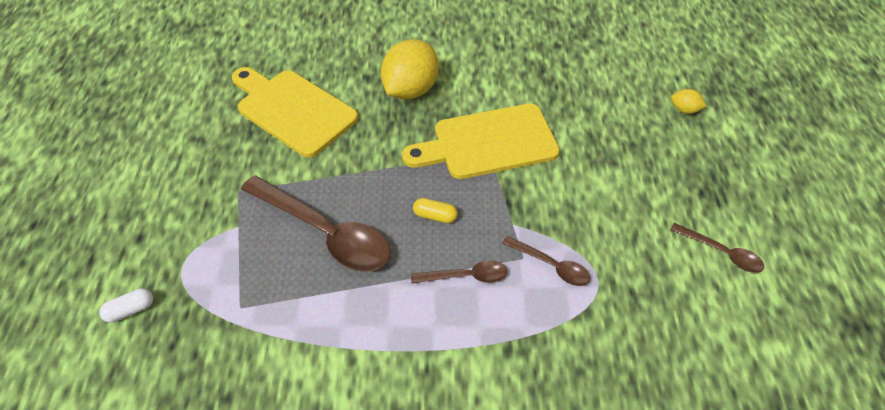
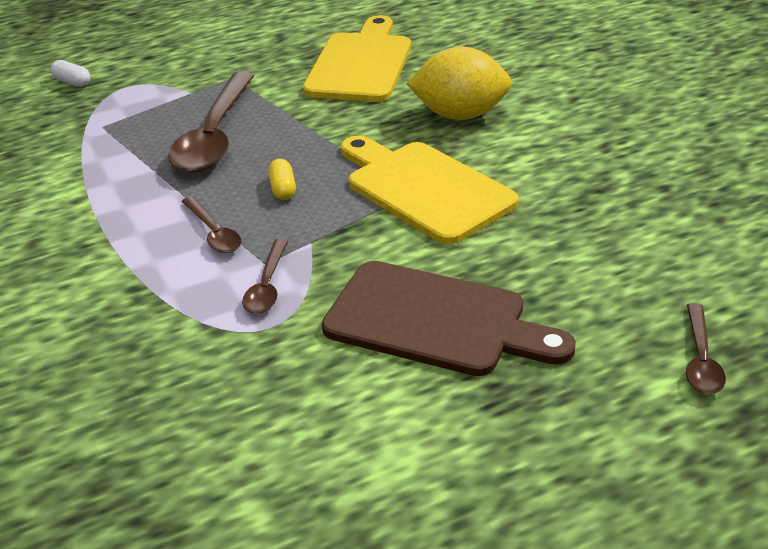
camera: 65 degrees right, 15 degrees down
(633, 194) = (435, 321): none -> brown cutting board
(684, 110) = (654, 331): yellow lemon -> none
(721, 252) = (390, 427): brown spoon -> brown spoon (701, 359)

